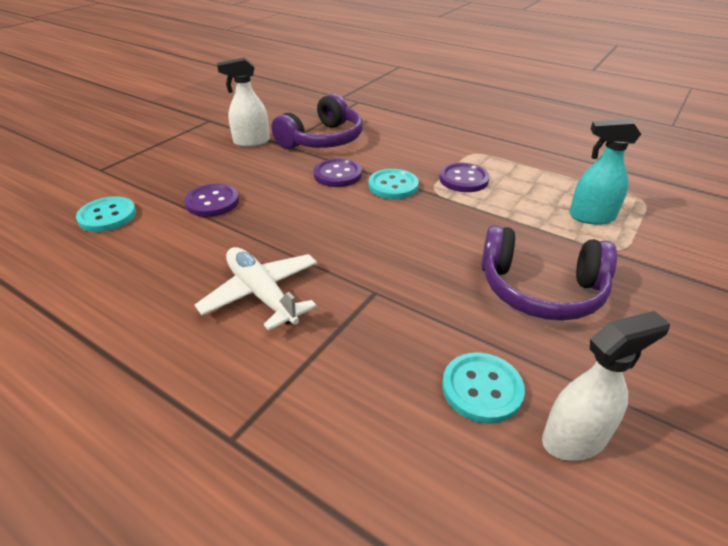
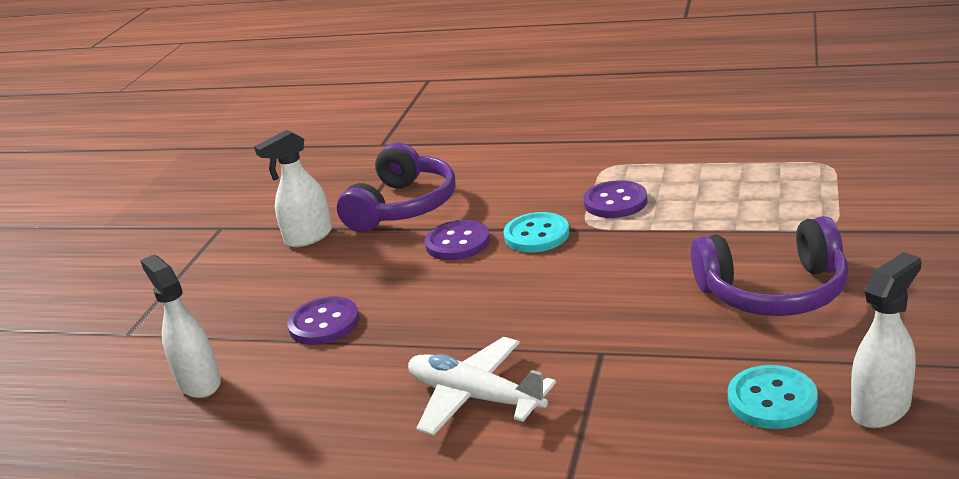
camera: 15 degrees left, 10 degrees down
(107, 216) = (199, 383): turquoise button -> white spray bottle
(591, 217) = (783, 200): turquoise spray bottle -> none

